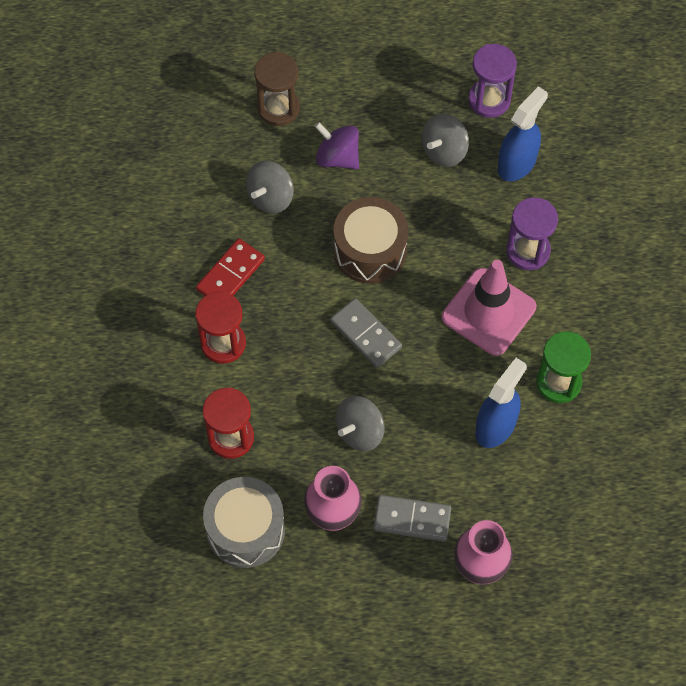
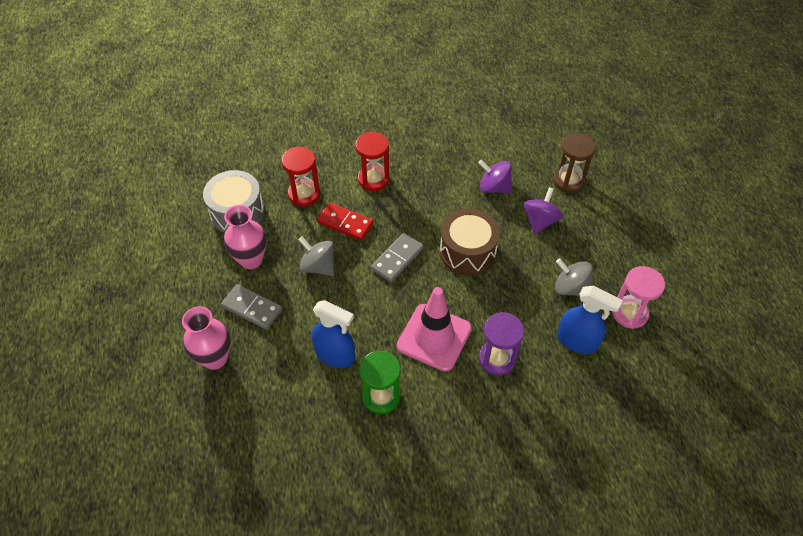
camera: 80 degrees right, 10 degrees down
(230, 274) = (427, 175): red domino -> red domino (345, 223)
(270, 197) = (494, 187): grey spinning top -> purple spinning top
(412, 519) = (252, 308): grey domino -> grey domino turned 60 degrees counterclockwise
(489, 100) = (629, 313): purple hourglass -> pink hourglass

